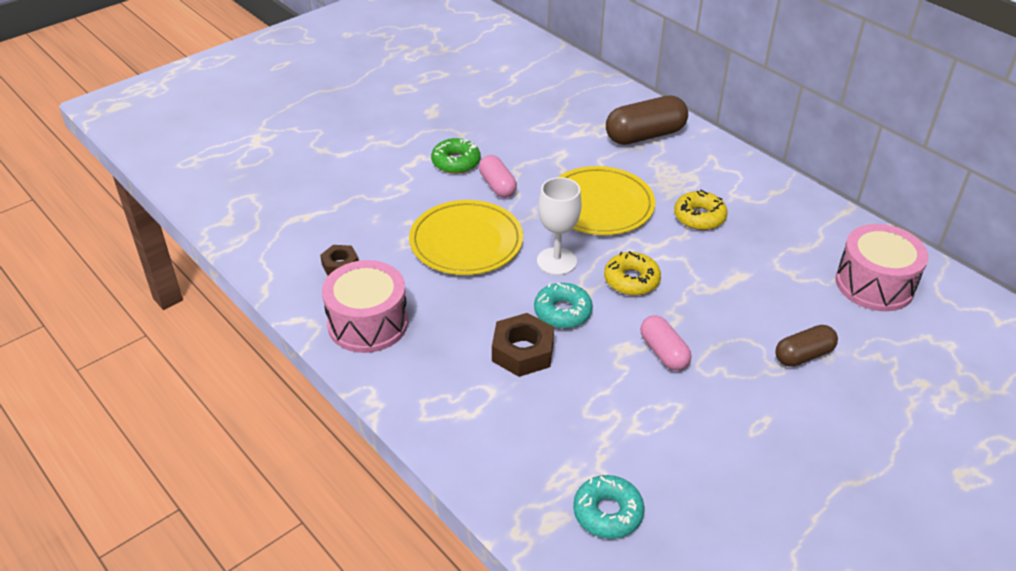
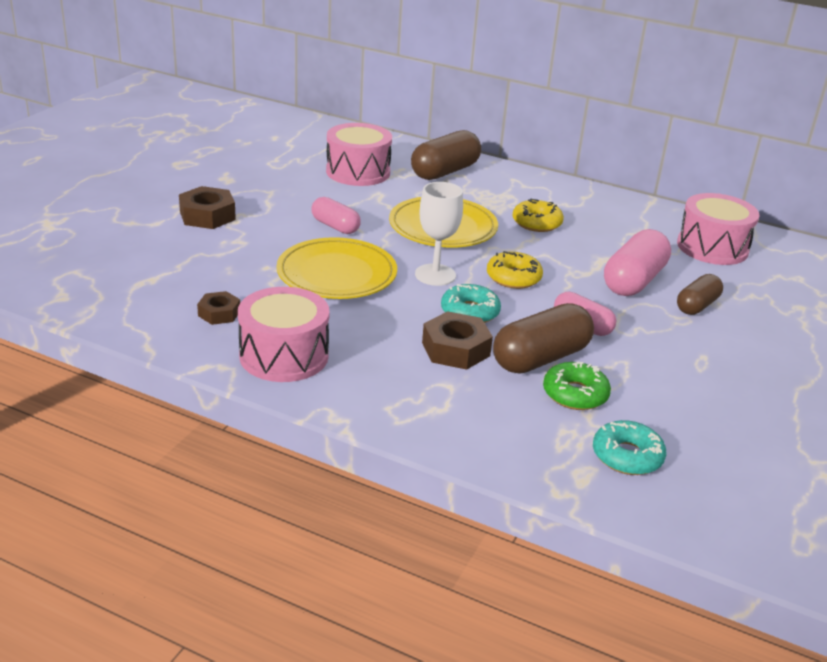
camera: 25 degrees left, 10 degrees down
(391, 153) = (207, 215): none -> brown nut
(456, 162) = (280, 214): green donut -> green donut (575, 394)
(558, 122) = (358, 172): none -> pink drum
(597, 381) = (540, 358): none -> brown capsule
(755, 309) = (633, 281): none -> pink capsule

